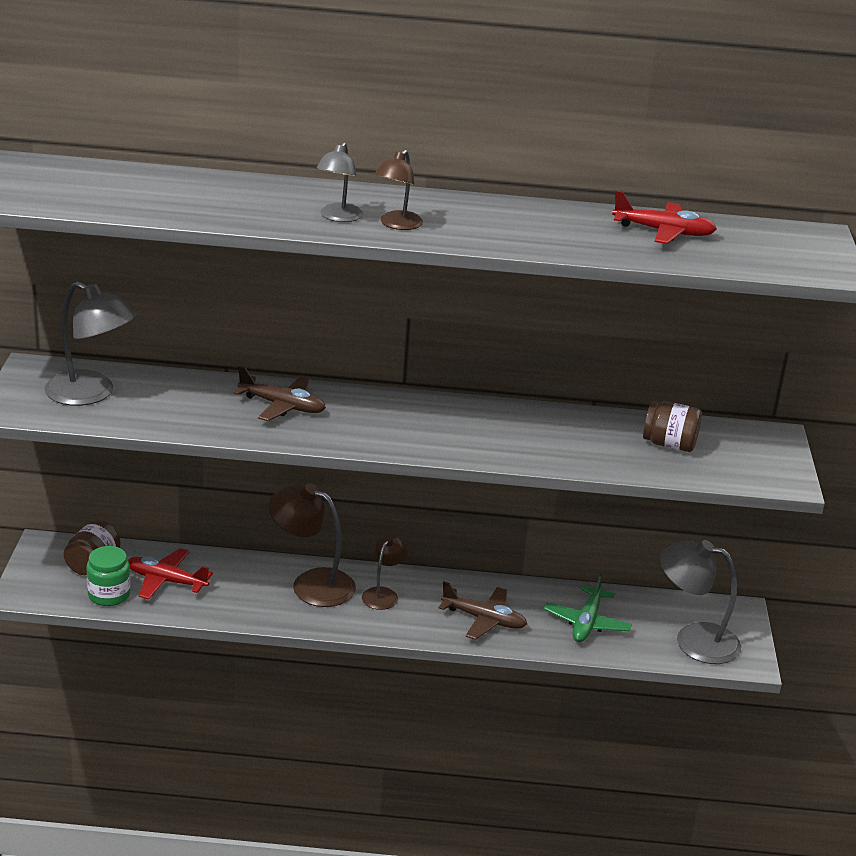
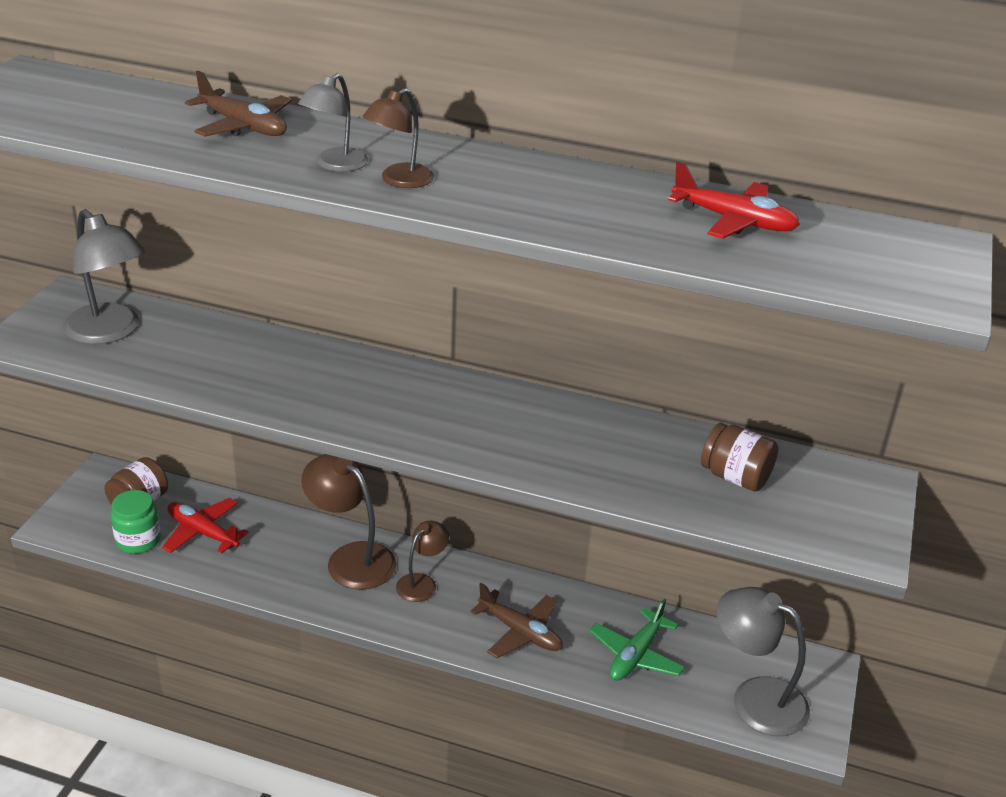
camera: 15 degrees right, 5 degrees up
(282, 406) = (305, 371): brown plane -> brown plane (243, 126)

